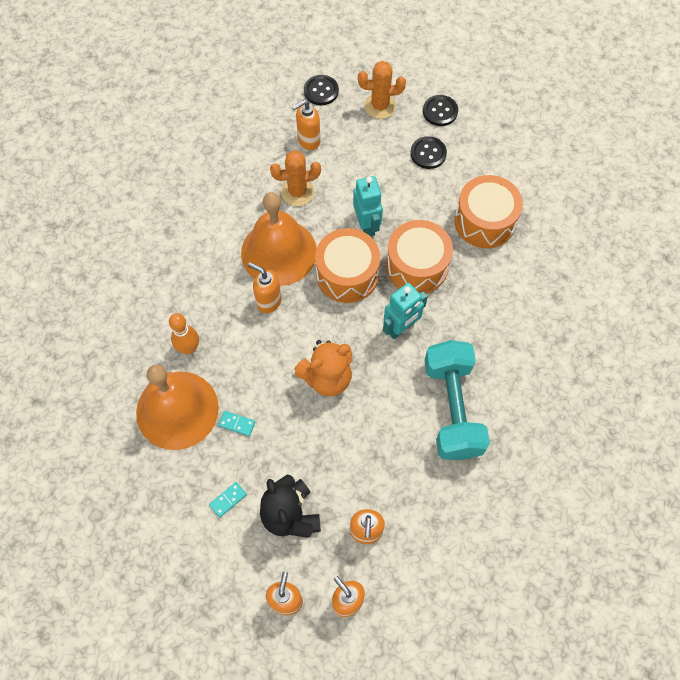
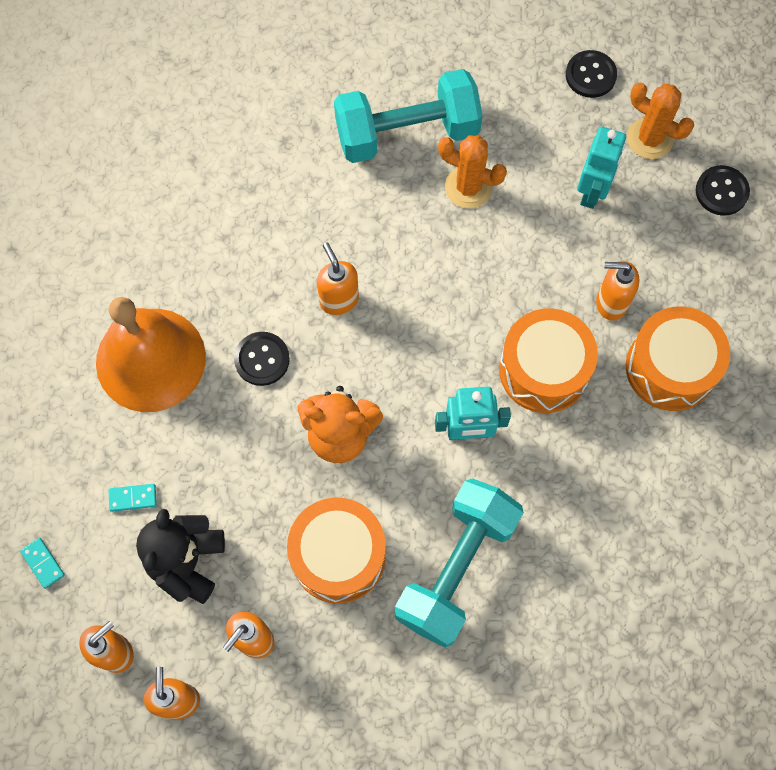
camera: 35 degrees right, 5 degrees up
(189, 348) = (212, 296): orange bowling pin -> none
(237, 424) = (202, 419): turquoise domino -> turquoise domino (43, 563)
(238, 183) = (407, 133): none -> turquoise dumbbell
(279, 252) = (393, 247): orange bell -> none
(308, 141) = (528, 130): orange soap dispenser -> orange soap dispenser (610, 303)
(347, 274) = (453, 326): orange drum -> orange drum (338, 555)
(366, 225) = (520, 280): turquoise robot -> turquoise robot (592, 191)
(428, 153) = (665, 237): black button -> black button (262, 359)

